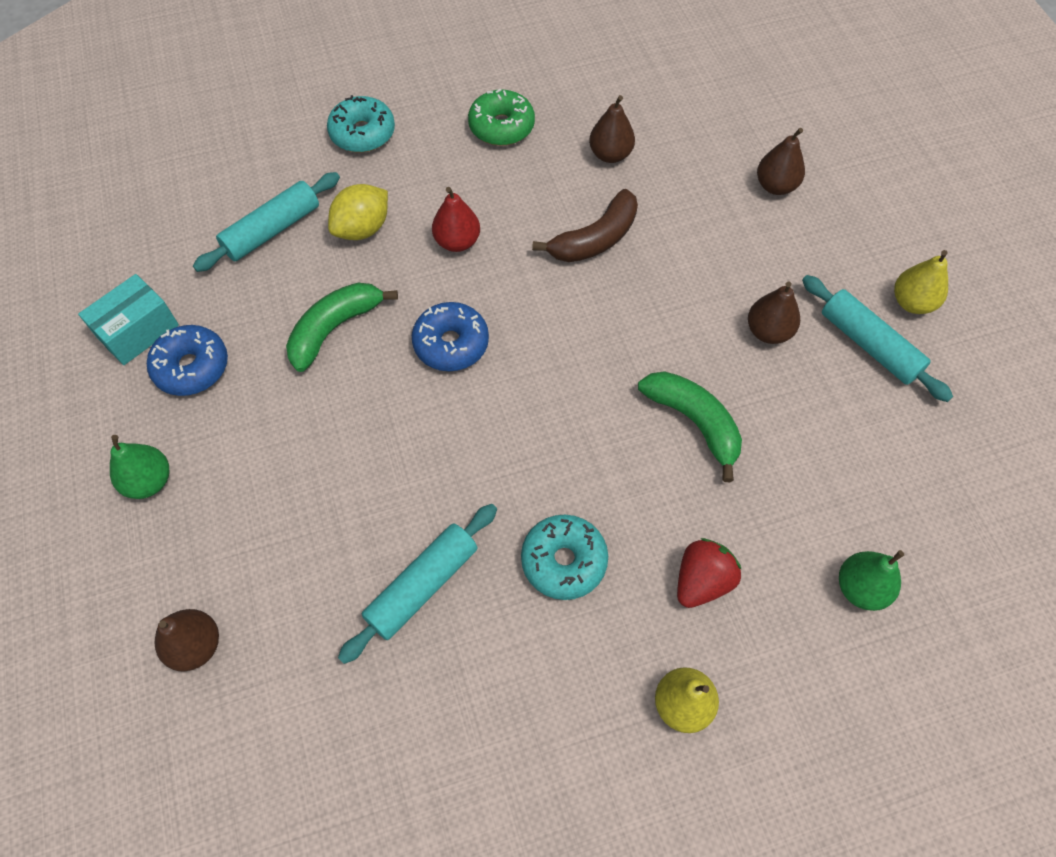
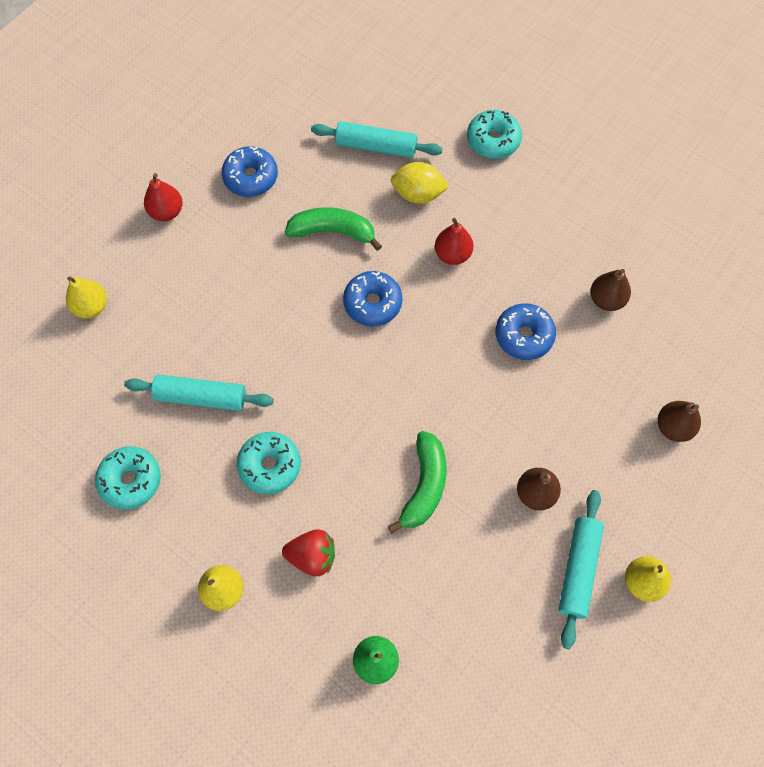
camera: 55 degrees right, 5 degrees up
(138, 331) = (253, 133): turquoise box -> none
(149, 481) = (166, 212): green pear -> red pear
(196, 646) = (91, 307): brown pear -> yellow pear
(468, 734) = (130, 480): none -> turquoise donut
(501, 127) = (571, 216): green donut -> none
(595, 239) = (524, 336): brown banana -> blue donut

